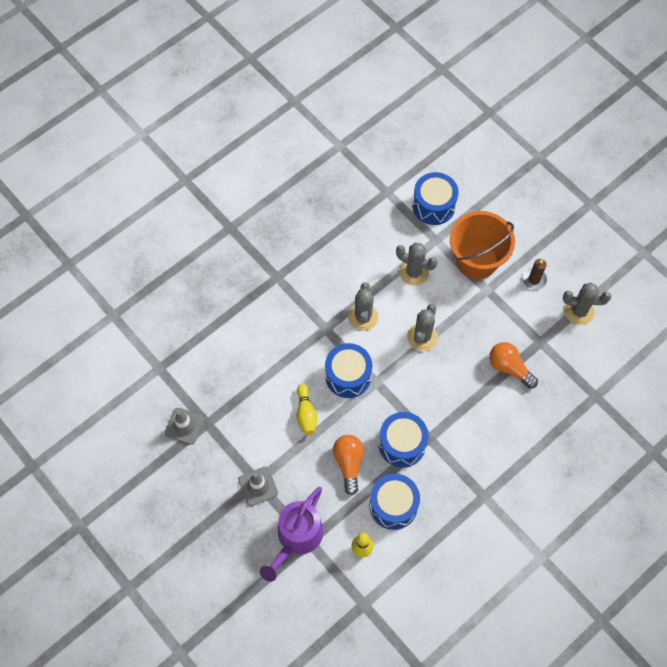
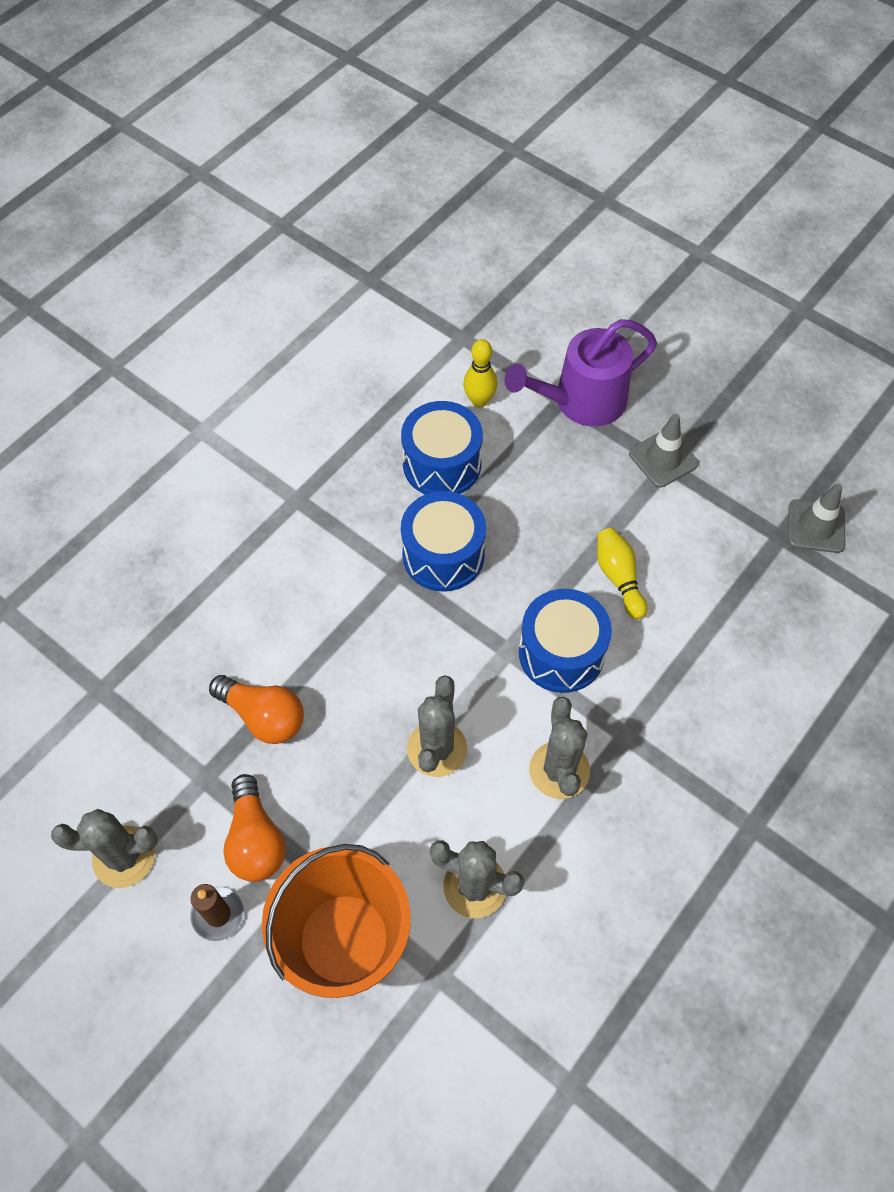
camera: 170 degrees right, 5 degrees down
(296, 537) = (582, 401): purple watering can -> purple watering can turned 135 degrees counterclockwise
(348, 463) = (526, 512): orange light bulb -> orange light bulb (256, 839)
(433, 205) = (456, 1067): blue drum -> none

